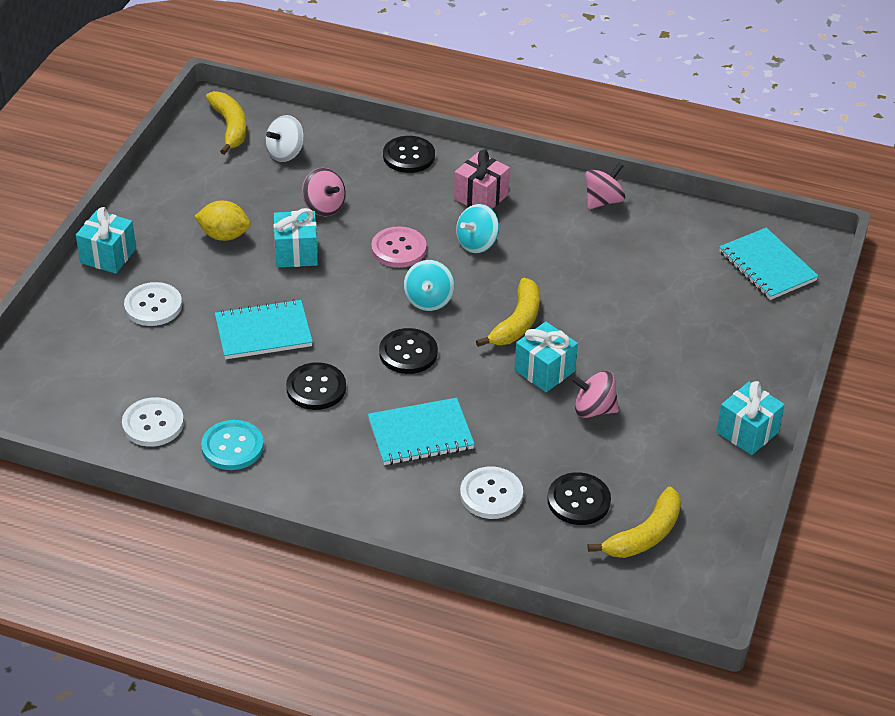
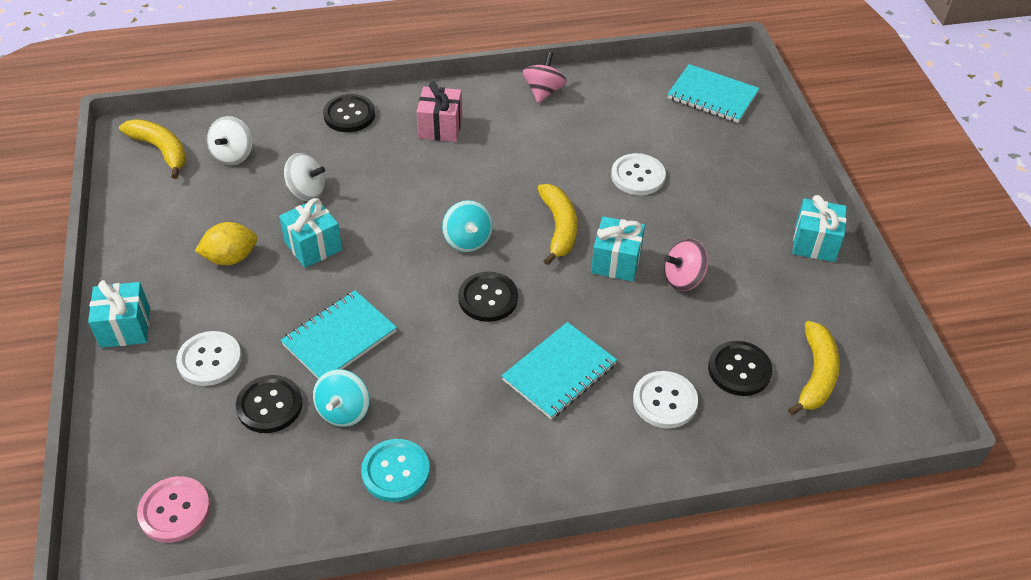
camera: 30 degrees left, 5 degrees up
(153, 424) = (298, 486): white button -> white button (638, 176)
(316, 388) = (431, 371): black button -> black button (269, 405)
(324, 207) = (307, 191): pink spinning top -> white spinning top
(398, 249) = (405, 203): pink button -> pink button (174, 510)
(477, 243) = (469, 170): turquoise spinning top -> turquoise spinning top (343, 411)

